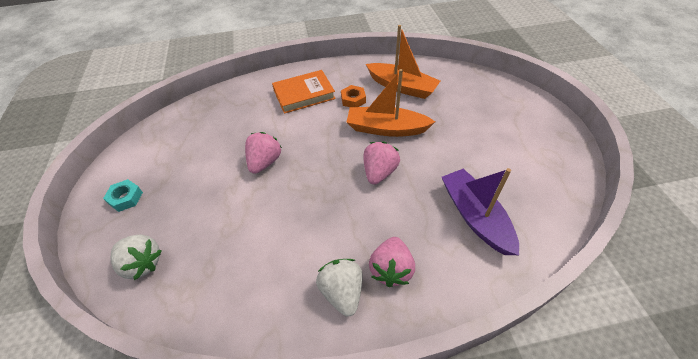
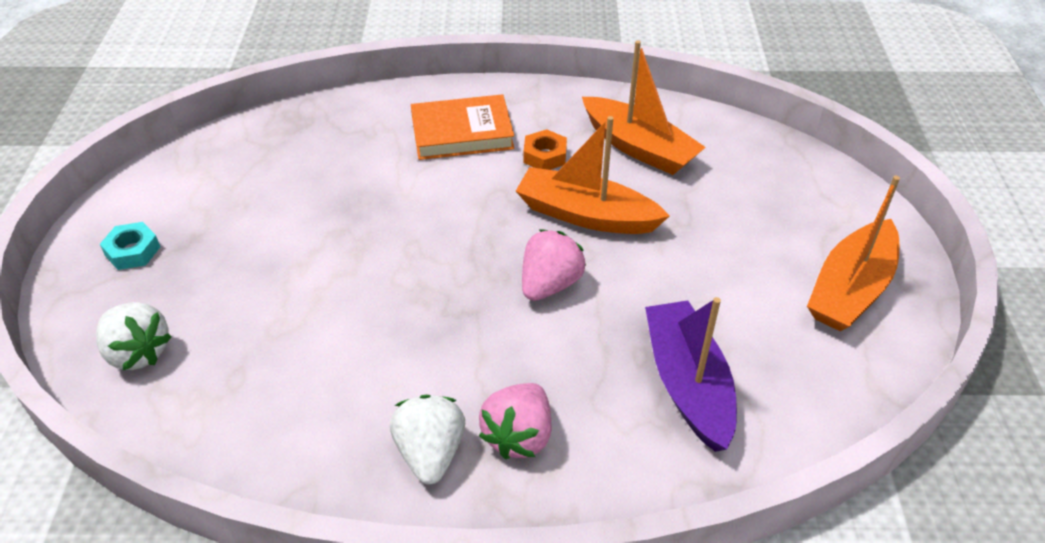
camera: 10 degrees right, 5 degrees down
(264, 162) = (364, 234): pink strawberry -> none
(539, 145) = (850, 289): none -> orange boat

